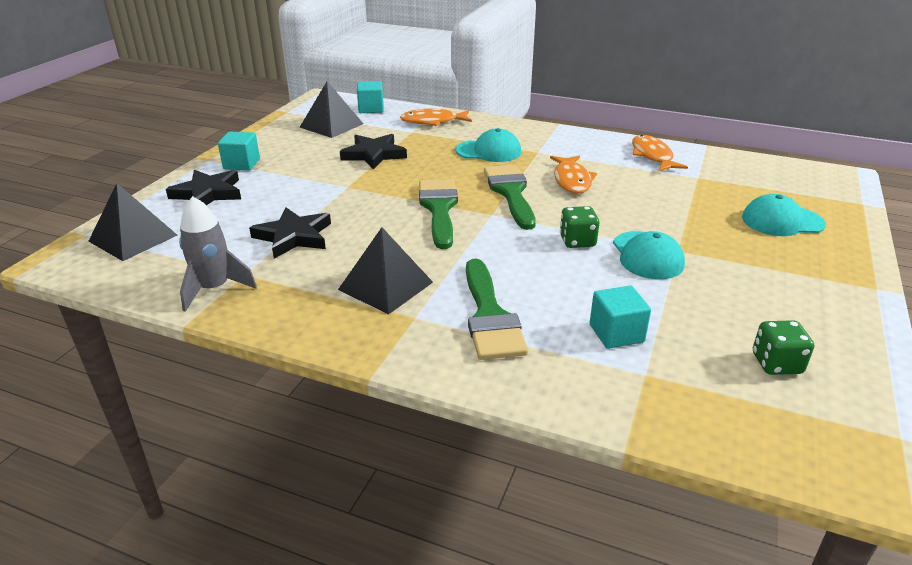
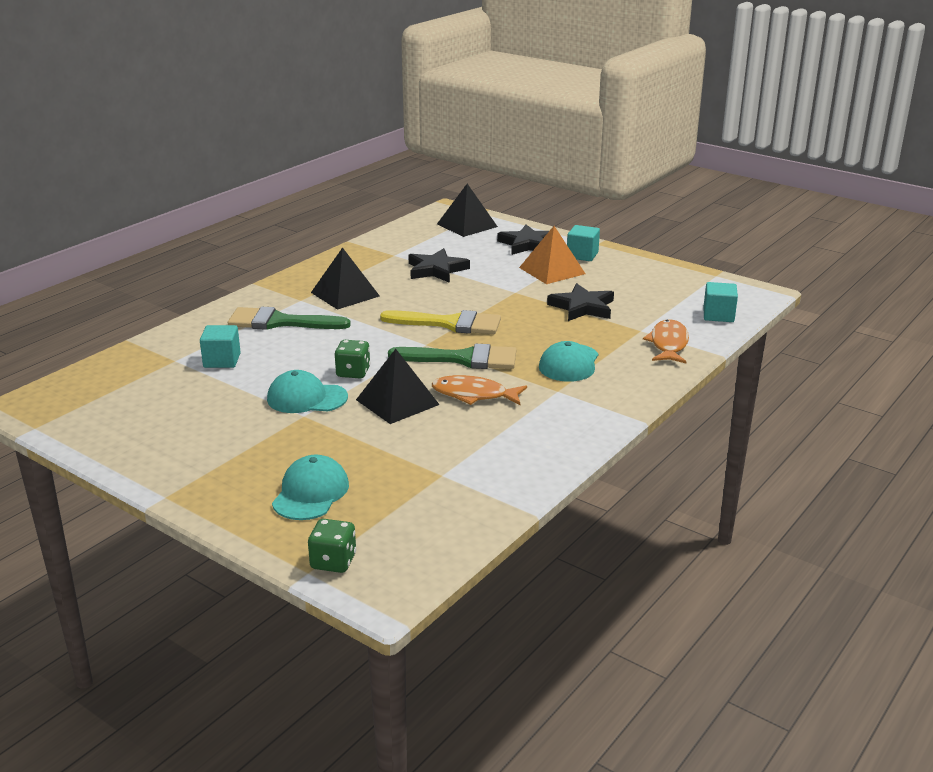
camera: 105 degrees right, 5 degrees down
(214, 289) = (382, 247): grey rocket -> none
(286, 174) = (552, 270): none -> orange pyramid
(331, 125) = (669, 293): black pyramid -> black pyramid (397, 402)
(439, 209) = (450, 324): green brush -> yellow brush
(652, 156) = (515, 461): orange fish -> none
(776, 363) = (135, 409): green dice -> green dice (333, 561)

